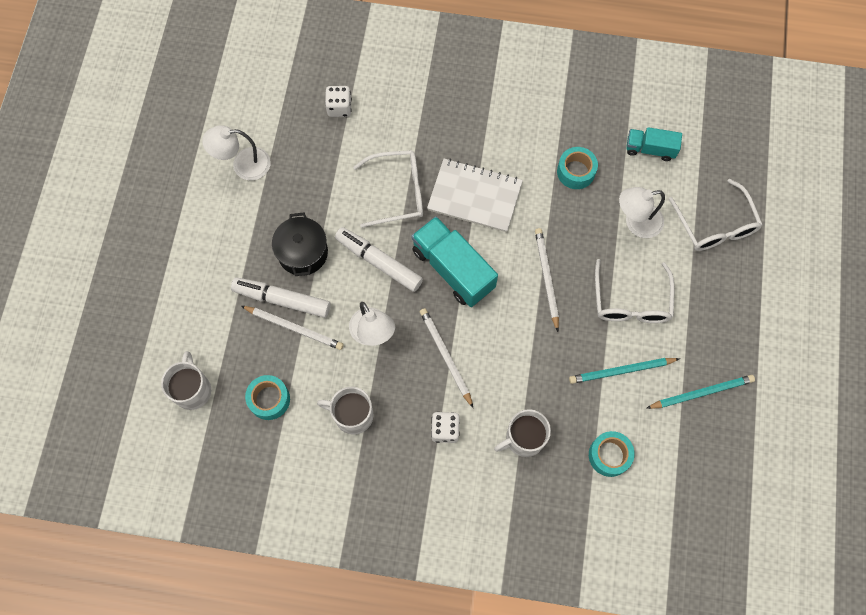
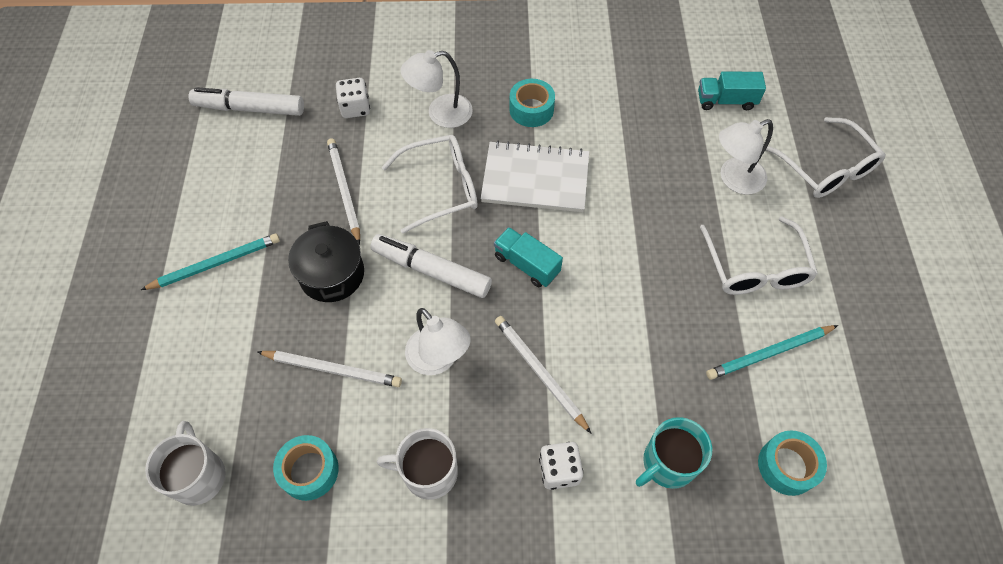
camera: 10 degrees left, 10 degrees down
(243, 165) = (244, 185): white lamp -> white lamp (440, 113)
(282, 299) = (312, 336): white marker -> white marker (250, 108)
(453, 269) = (526, 264): turquoise truck -> turquoise truck, size x0.58
(524, 438) = (668, 463): white mug -> turquoise mug
(546, 278) = (644, 257): white pencil -> white pencil (344, 190)
(576, 172) = (648, 136): turquoise tape -> turquoise tape (531, 109)
(701, 392) = (877, 363): turquoise pencil -> turquoise pencil (216, 263)

